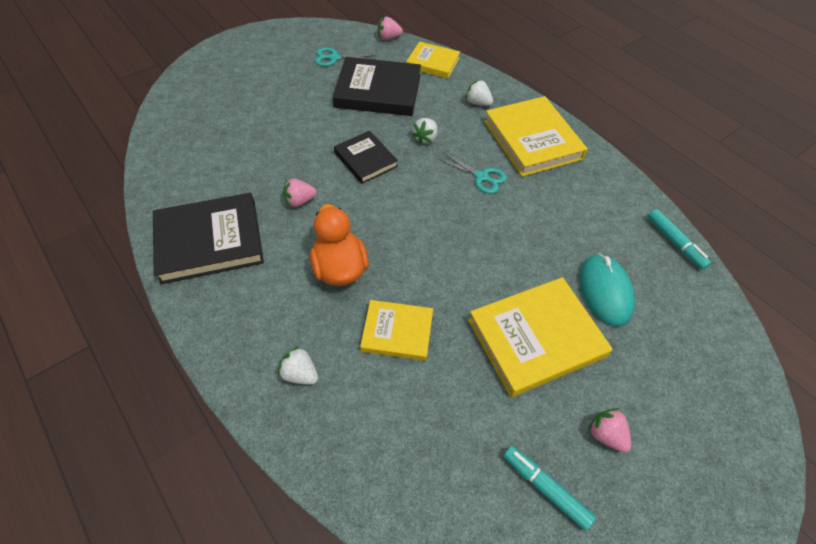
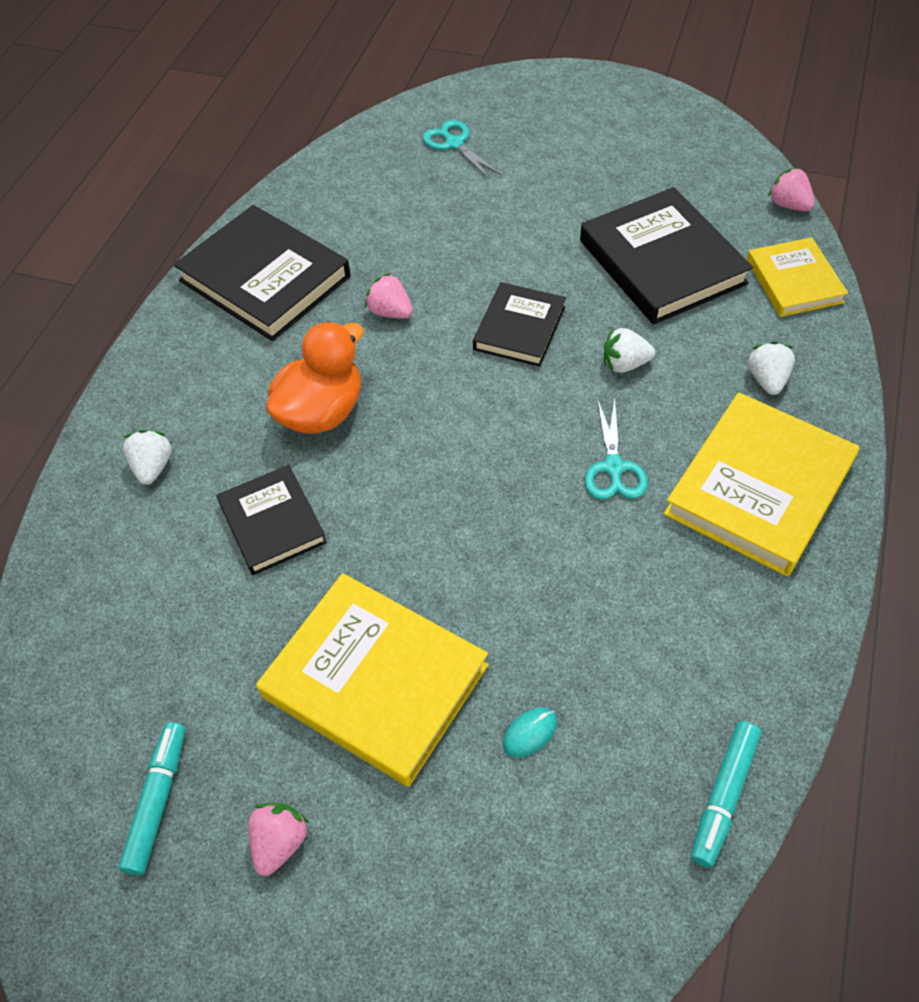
camera: 60 degrees right, 0 degrees up
(334, 58) = (676, 181): turquoise scissors -> turquoise scissors (454, 144)
(397, 332) = (272, 523): yellow book -> black book
(605, 291) = (530, 733): turquoise mouse -> turquoise mouse, size x0.43

